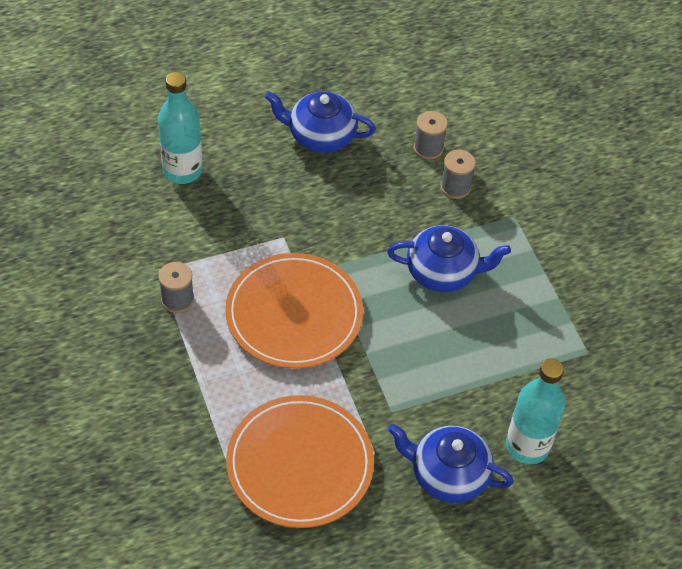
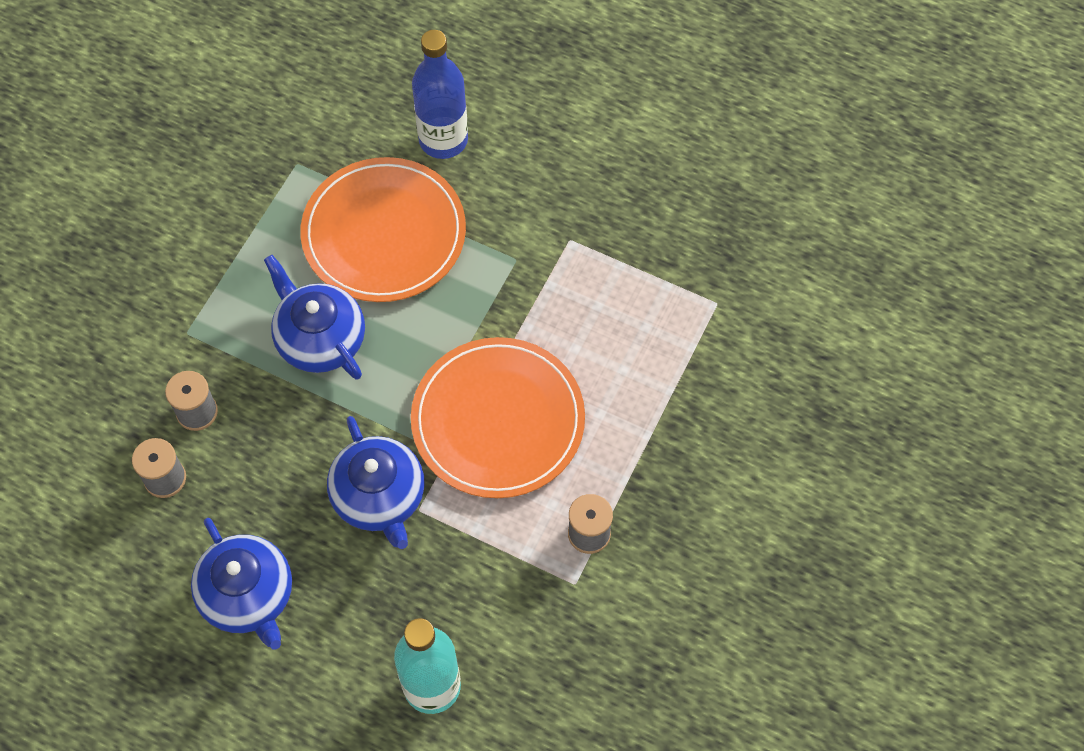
camera: 130 degrees left, 10 degrees up
(300, 464) = (640, 284): orange plate -> orange plate (384, 233)
(448, 475) = (532, 174): blue teapot -> blue teapot (379, 497)
(527, 446) = (443, 140): turquoise bottle -> blue bottle

